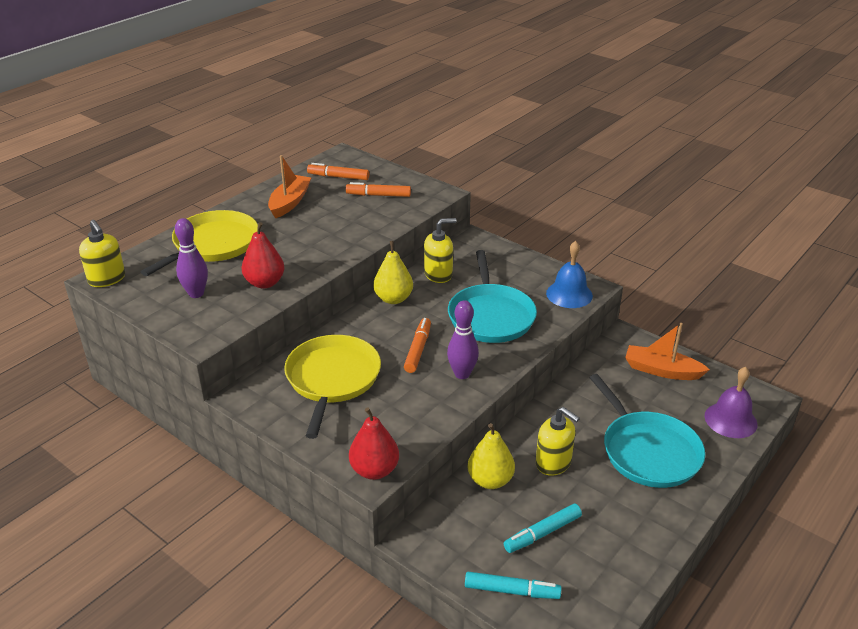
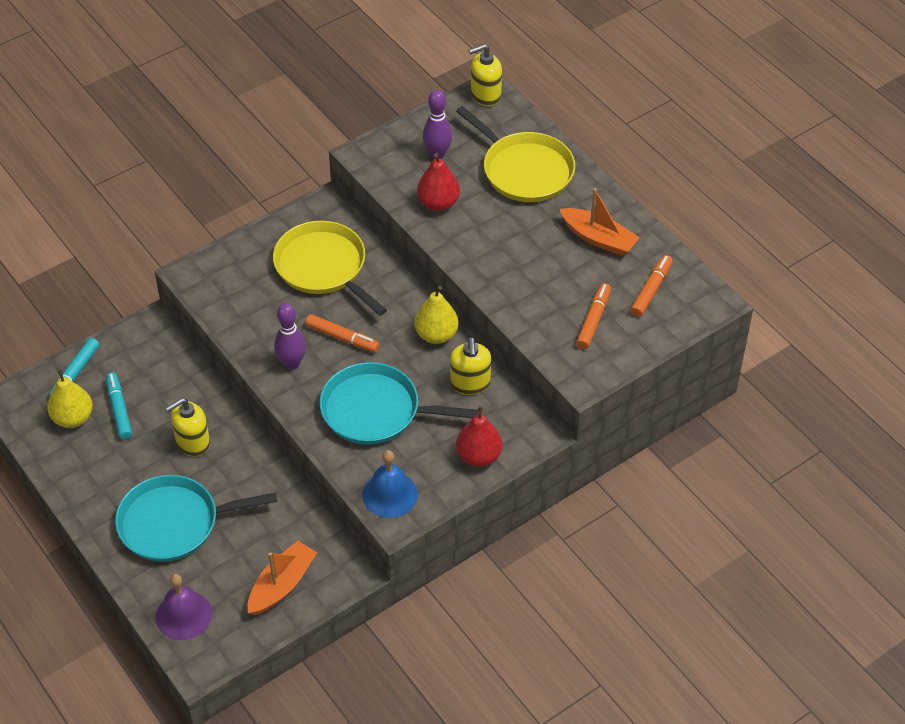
camera: 105 degrees right, 15 degrees up
(332, 379) = (323, 267): yellow pan -> yellow pan turned 150 degrees counterclockwise
(374, 470) = (196, 278): red pear -> red pear (478, 456)
(490, 480) = (193, 389): yellow pear -> yellow pear (73, 418)

